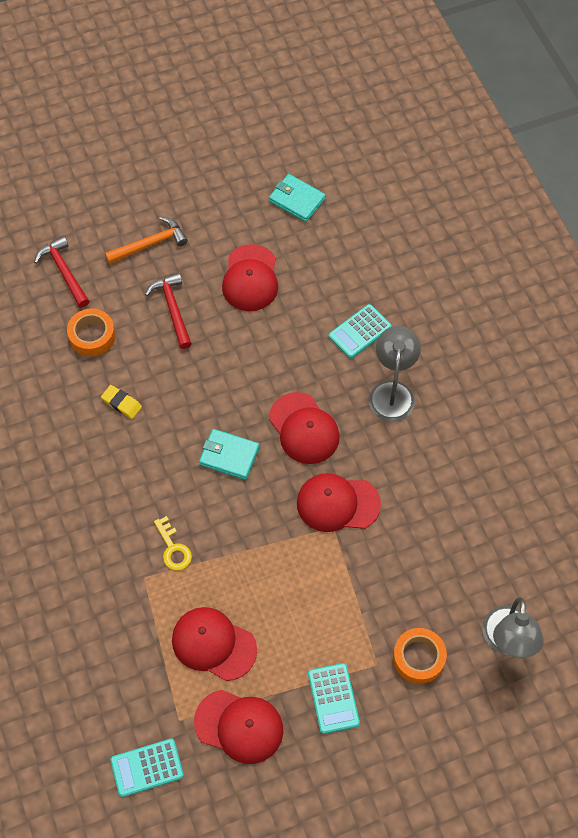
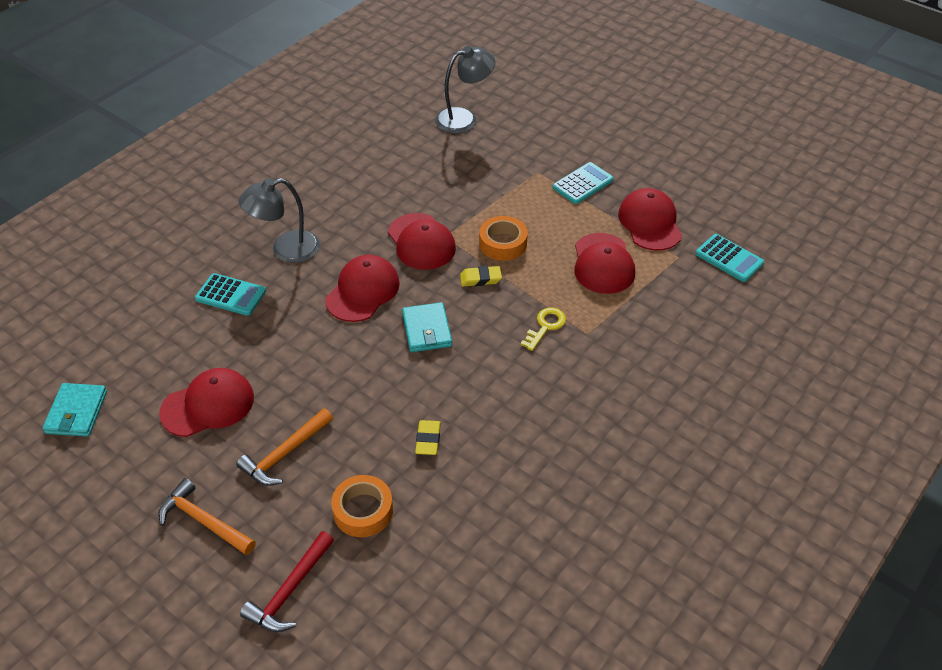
camera: 120 degrees left, 15 degrees down
(173, 309) = (284, 454): red hammer -> orange hammer
(261, 528) = (480, 279): none -> yellow eraser
(418, 658) = (514, 154): orange tape -> orange tape (503, 243)

